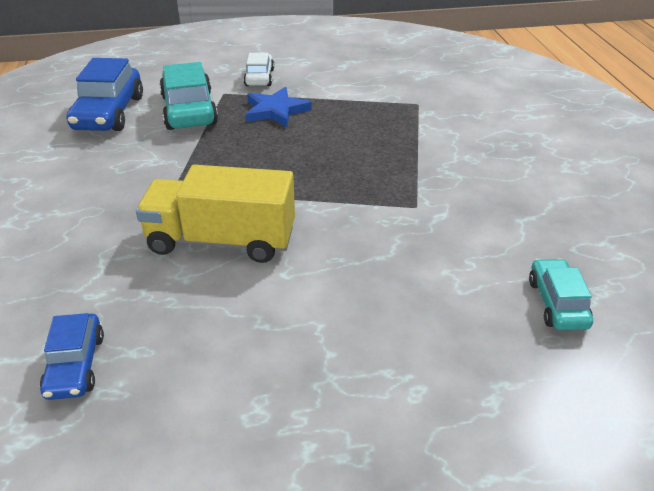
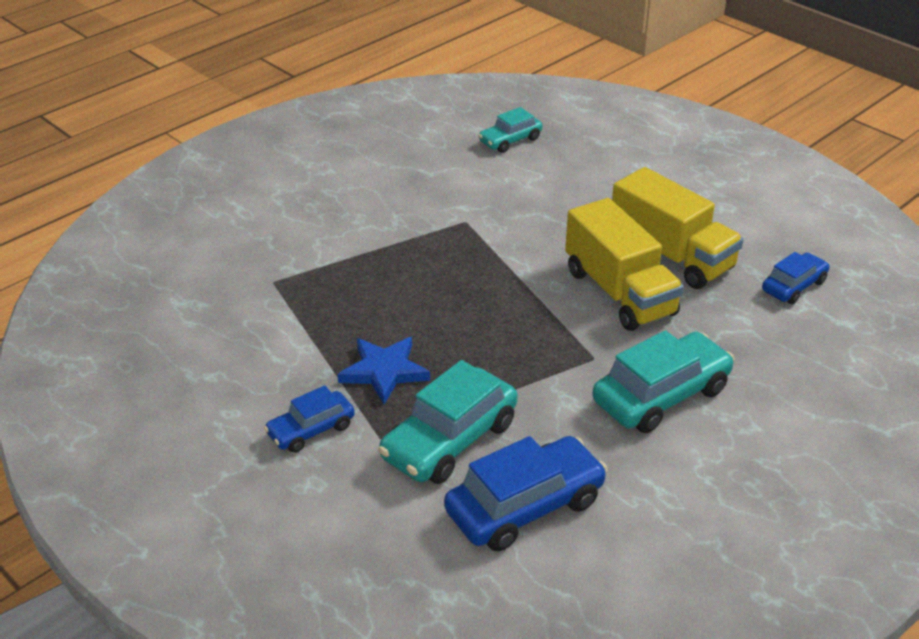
camera: 125 degrees left, 0 degrees up
(97, 199) = (661, 395): none -> turquoise car
(228, 304) = (671, 255): none -> yellow truck
(259, 77) = (311, 430): white car -> blue car

